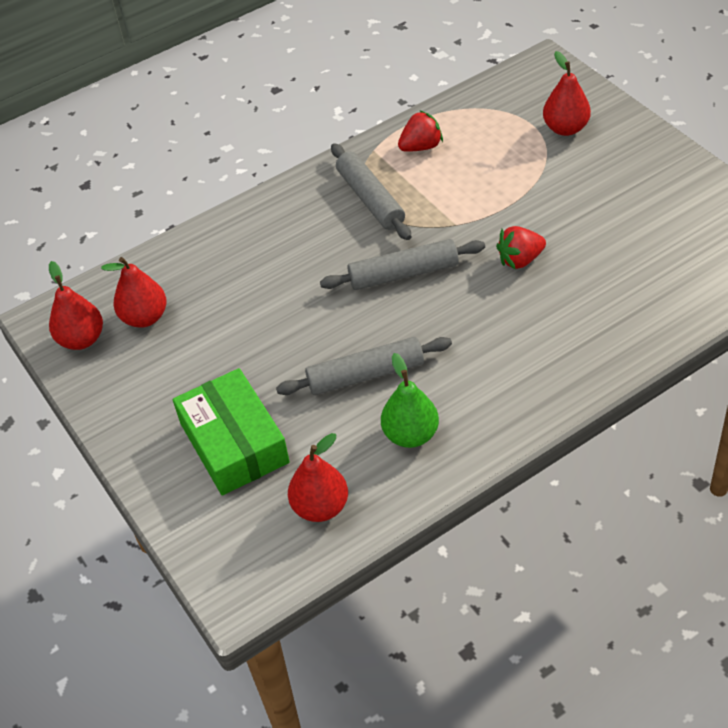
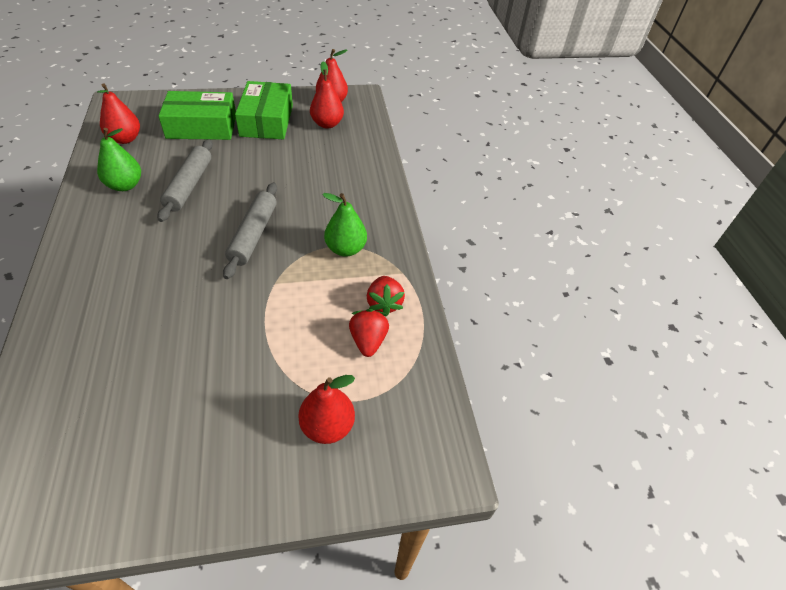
camera: 105 degrees right, 0 degrees up
(175, 382) = (266, 120): none -> green box
(370, 199) = (345, 249): grey rolling pin -> green pear
(520, 260) = (200, 303): red strawberry -> red strawberry (368, 341)

